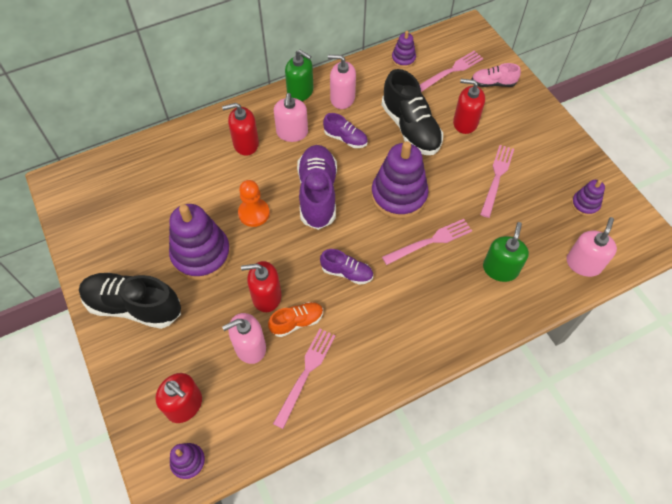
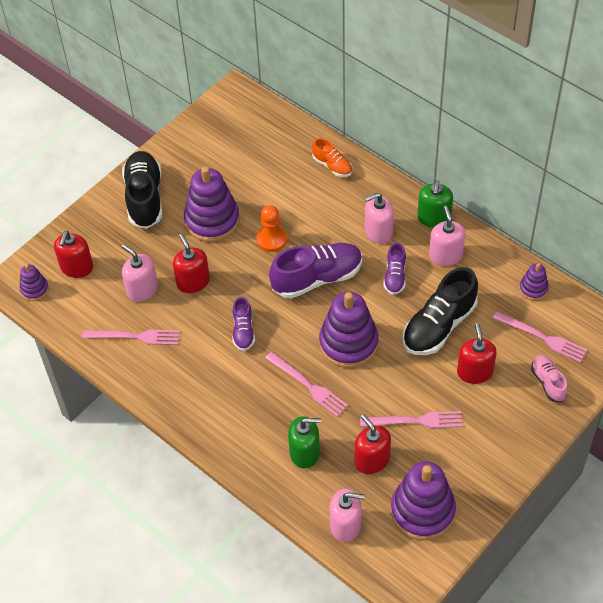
camera: 70 degrees right, 5 degrees down
(246, 144) = (345, 202): red soap dispenser -> red soap dispenser (372, 460)
(297, 322) = (178, 313): orange shoe -> orange shoe (332, 166)
(585, 204) = (422, 511): purple stacking toy -> purple stacking toy, size x2.02

